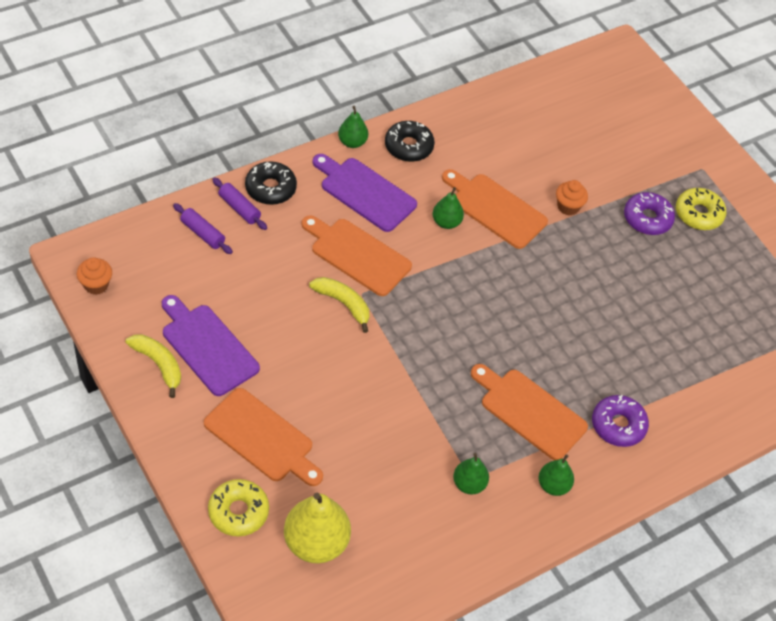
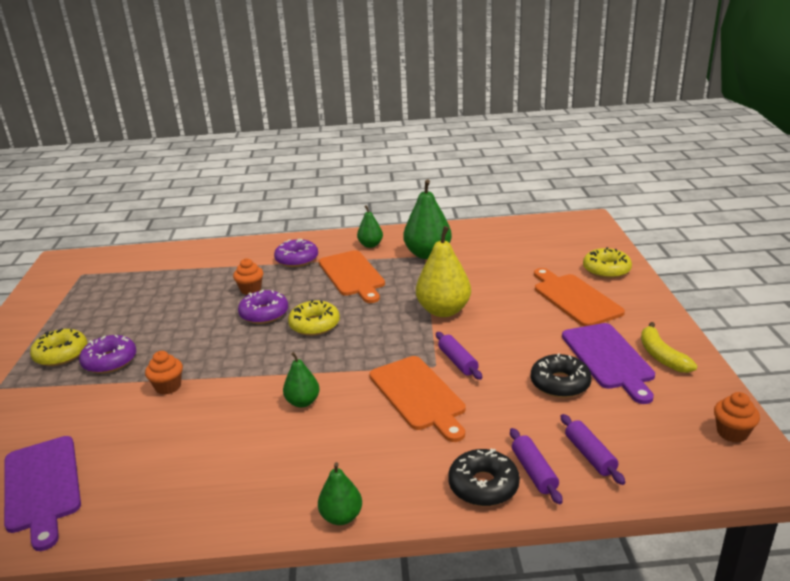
camera: 145 degrees left, 25 degrees down
(316, 542) = (553, 250): yellow pear -> yellow pear (443, 311)
(343, 304) = (458, 361): yellow banana -> purple rolling pin
(365, 192) = (368, 452): purple cutting board -> purple cutting board (42, 487)
(408, 146) = (274, 491): black donut -> black donut (560, 383)
(469, 484) = (428, 254): green pear -> green pear, size x1.79
(495, 209) = (241, 402): orange cutting board -> none
(507, 316) = (314, 325): none -> yellow donut
(570, 318) = (264, 314): none -> purple donut
(619, 352) = (250, 289): none -> orange cupcake

